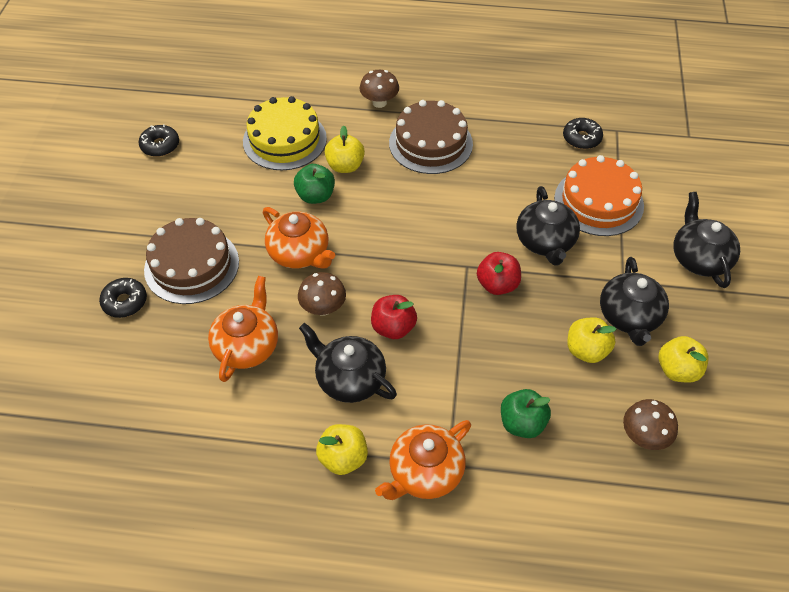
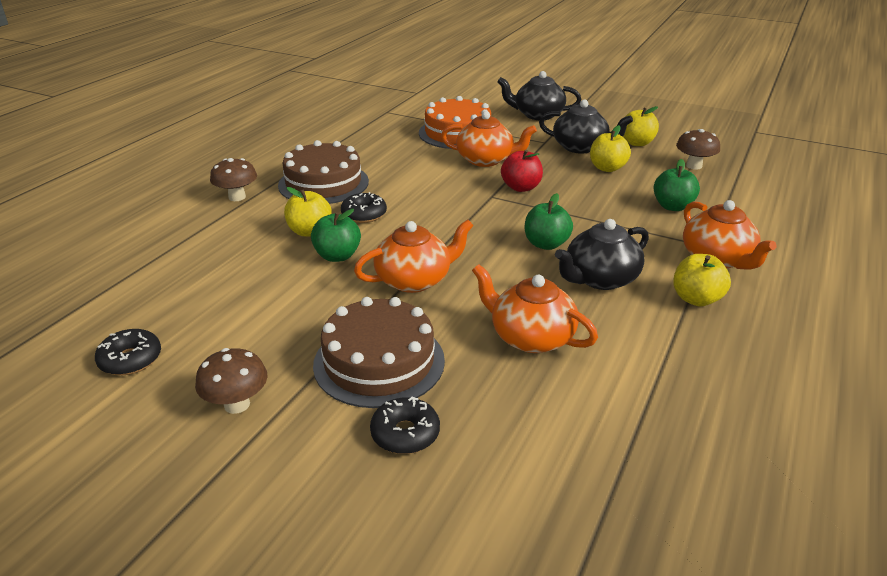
camera: 70 degrees left, 20 degrees down
(284, 140) = (229, 261): yellow cake -> none
(323, 308) = (501, 278): brown mushroom -> brown mushroom (237, 404)
(393, 328) = (546, 244): red apple -> green apple
(545, 242) = (486, 160): black teapot -> orange teapot
(581, 138) = (382, 124): black donut -> black donut (364, 214)

